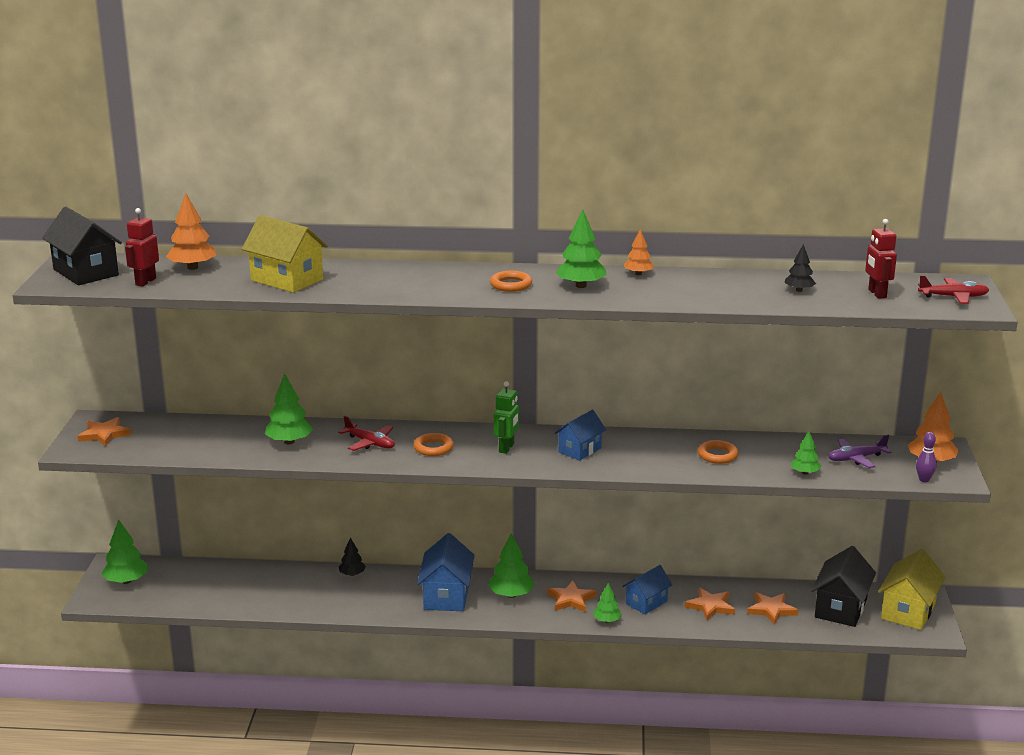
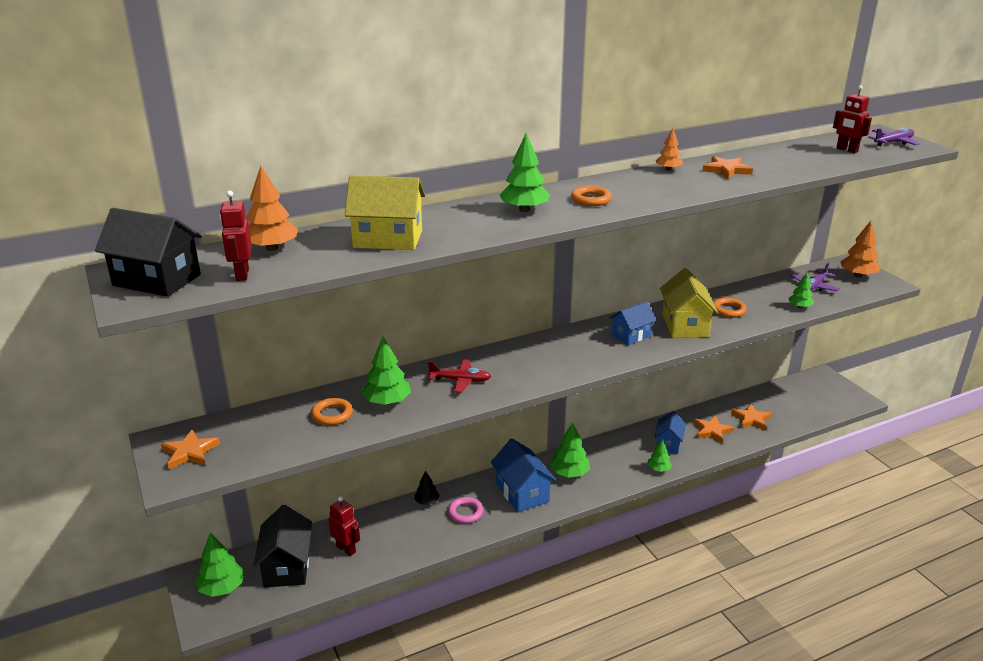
camera: 30 degrees left, 5 degrees up
(247, 587) = (346, 549): none -> red robot
(377, 594) = (465, 513): none -> pink ring
(433, 448) = (519, 368): orange ring -> orange ring (332, 414)
(506, 448) = (576, 350): green robot -> none
(571, 599) = (615, 461): orange star -> orange star (726, 170)
(579, 450) = (631, 335): blue house -> blue house turned 45 degrees clockwise
(581, 286) = (645, 188): green tree -> green tree (524, 210)
(799, 290) = (796, 158): black tree -> none
(840, 608) = (789, 402): black house -> black house (287, 566)
(908, 611) = (828, 390): yellow house -> yellow house (685, 325)
(924, 479) = (872, 290): purple bowling pin -> none
(953, 297) = (893, 142): red plane -> purple plane

